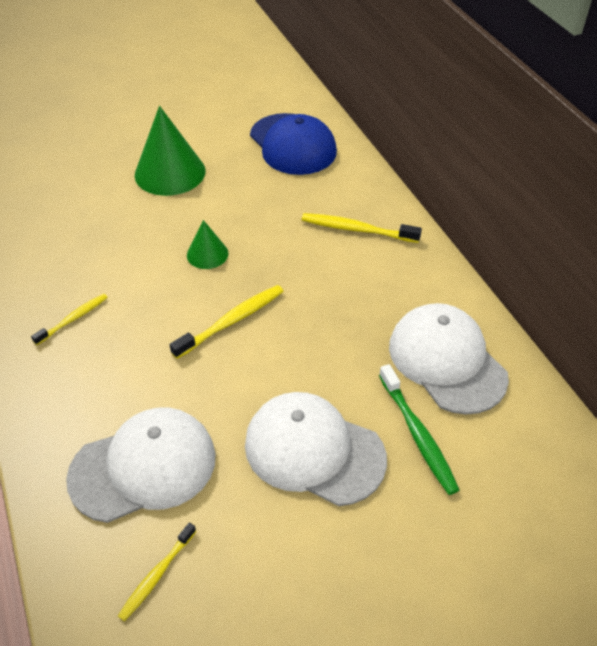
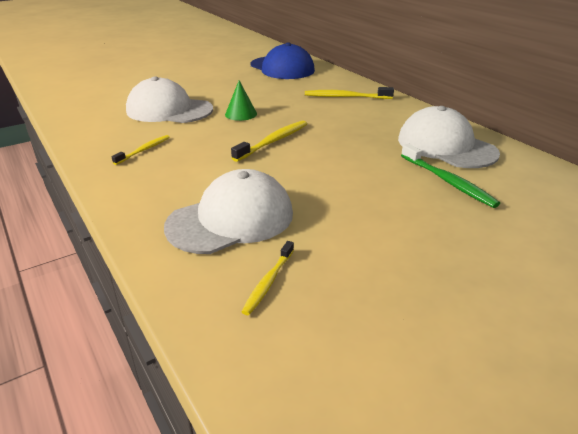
camera: 10 degrees left, 15 degrees down
(170, 172) = (198, 83): green cone -> none
(314, 451) = (371, 197): white cap -> white cap (169, 110)

